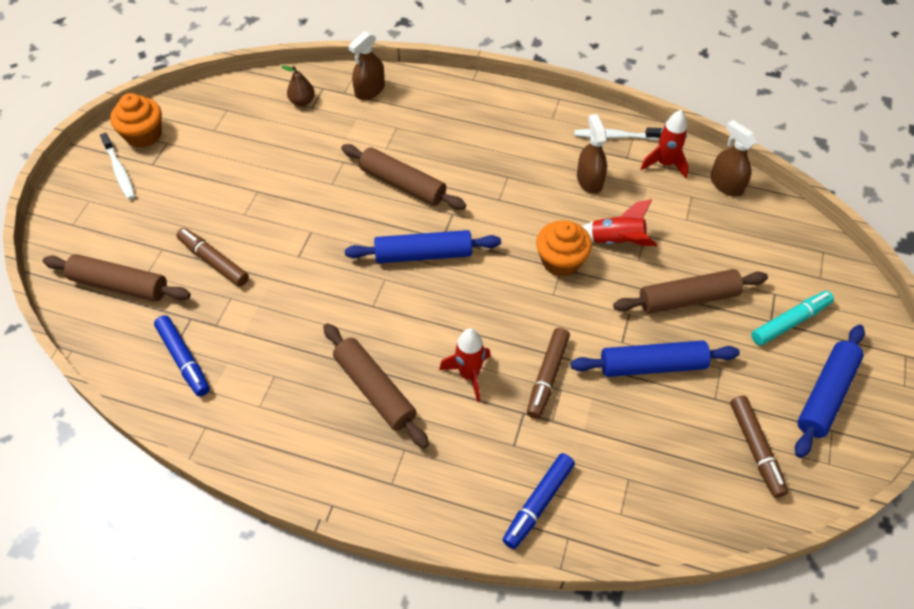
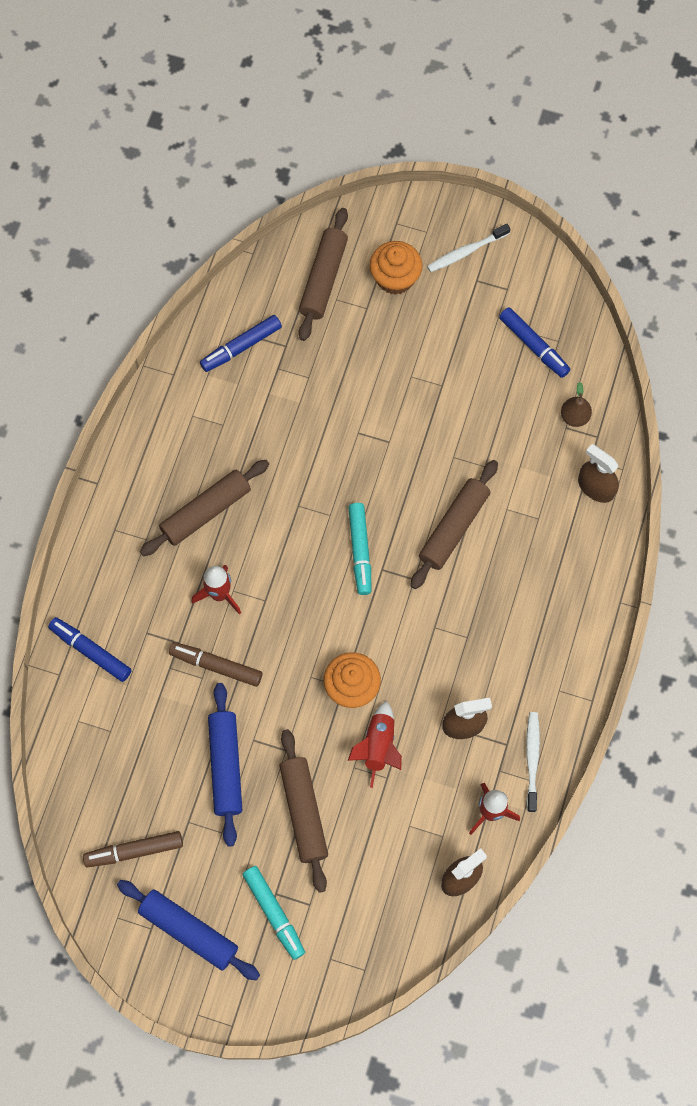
camera: 90 degrees right, 15 degrees up
(144, 135) = (517, 265): orange cupcake -> orange cupcake (395, 278)
(214, 261) = (351, 356): brown marker -> none
(228, 126) = (533, 346): none -> blue marker
(423, 254) = (360, 551): blue rolling pin -> turquoise marker

